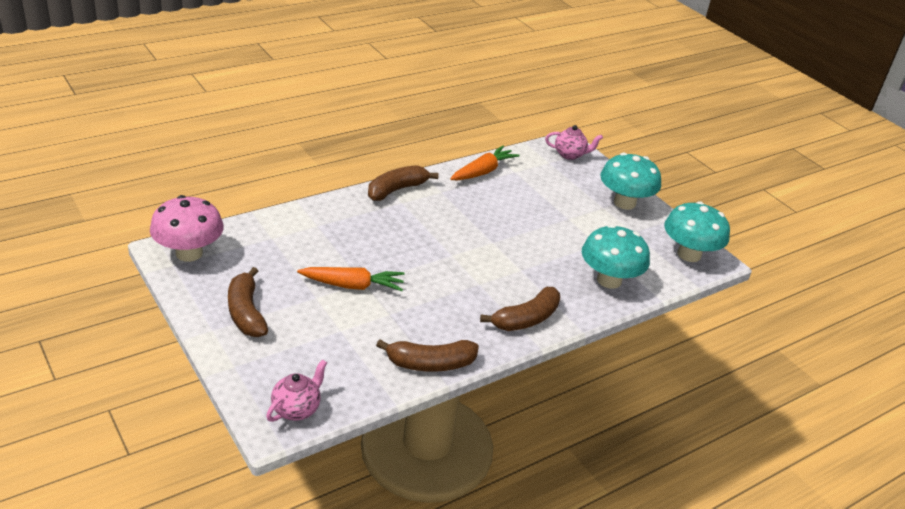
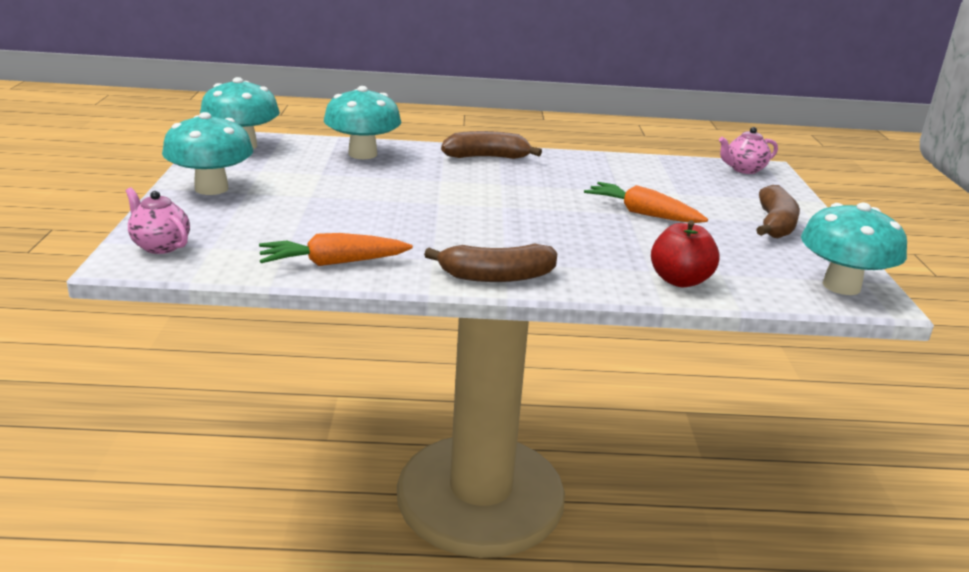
camera: 145 degrees left, 10 degrees down
(189, 253) = (841, 286): pink mushroom -> turquoise mushroom
(295, 222) = (679, 280): none -> red apple
(430, 364) = (608, 160): brown banana -> none

